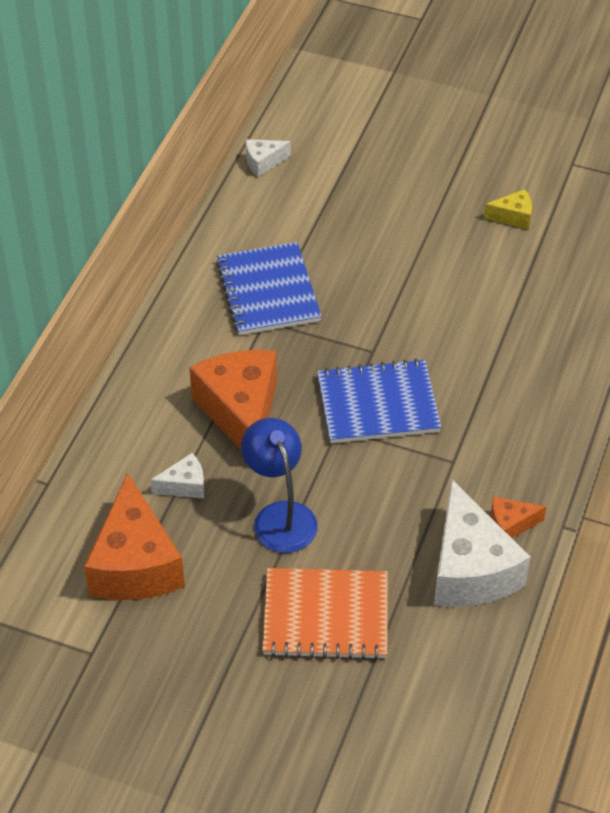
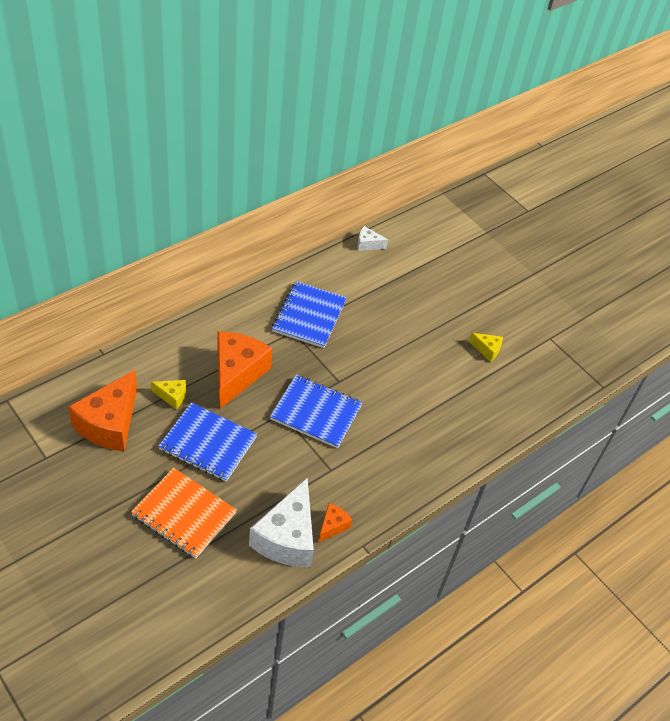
camera: 25 degrees right, 0 degrees up
(184, 485) = (172, 396): white cheese -> yellow cheese
(280, 516) = (208, 443): blue lamp -> blue notebook
(510, 524) = (332, 526): orange cheese -> orange cheese turned 105 degrees clockwise

